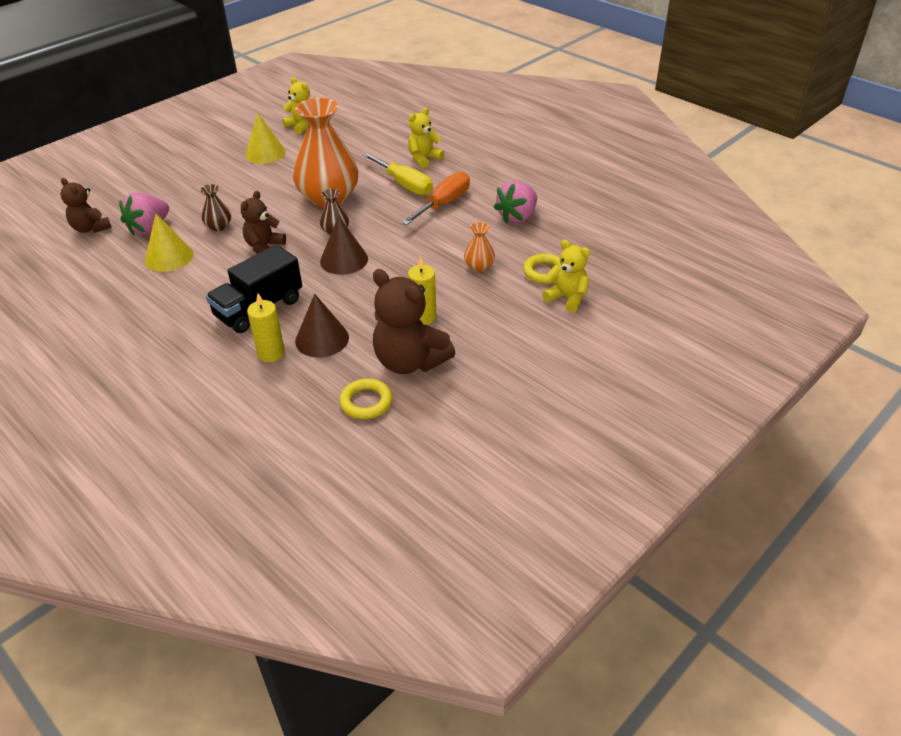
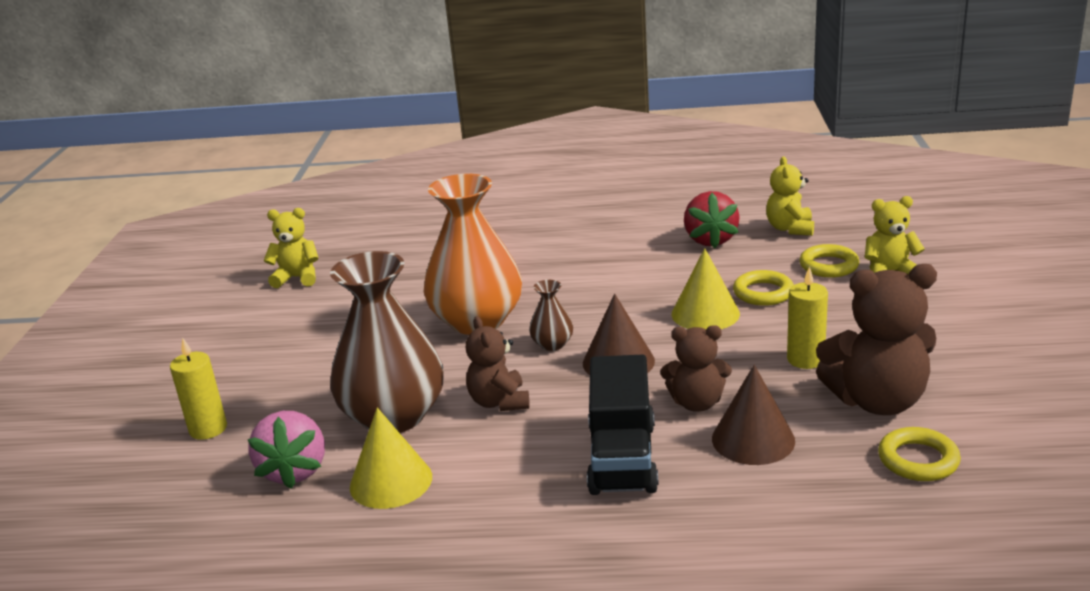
camera: 40 degrees left, 15 degrees down
(91, 228) = (196, 520): brown teddy bear -> brown teddy bear (697, 403)
(218, 226) = (394, 416): brown vase -> brown vase, size x2.32
(265, 153) = (302, 322): yellow cone -> yellow cone (705, 313)
(271, 353) = (730, 487): yellow candle -> yellow candle (208, 429)
(404, 185) = (540, 270): yellow screwdriver -> none
(424, 159) = (513, 241): yellow teddy bear -> yellow teddy bear (790, 229)
(444, 204) = (616, 264): orange screwdriver -> none
(479, 266) = (763, 293): orange vase -> yellow ring
(517, 217) = (710, 240): pink strawberry -> red strawberry

